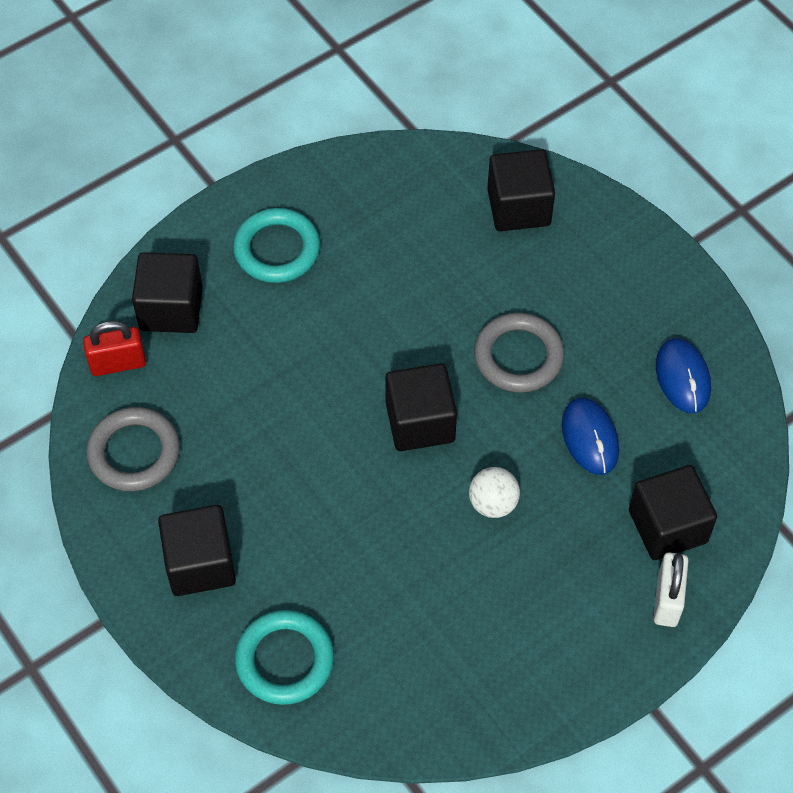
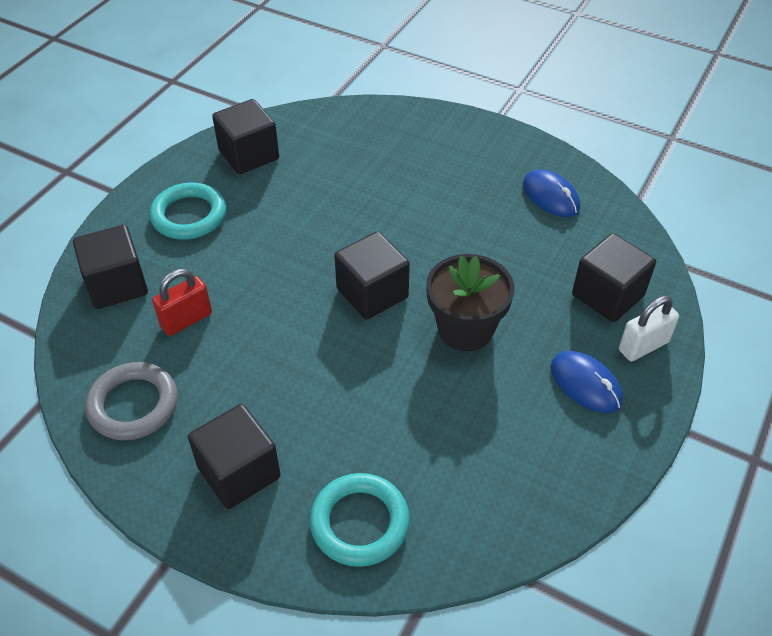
camera: 25 degrees left, 10 degrees down
(118, 363) = (86, 341): red padlock -> red padlock (186, 320)
(493, 503) = (465, 329): white ball -> black flower pot
(518, 207) = (364, 132): black cube -> black cube (249, 155)
(518, 356) = (422, 223): grey ring -> none
(590, 437) = (510, 257): blue mouse -> blue mouse (585, 384)
(667, 600) = (643, 346): white padlock -> white padlock turned 75 degrees clockwise

